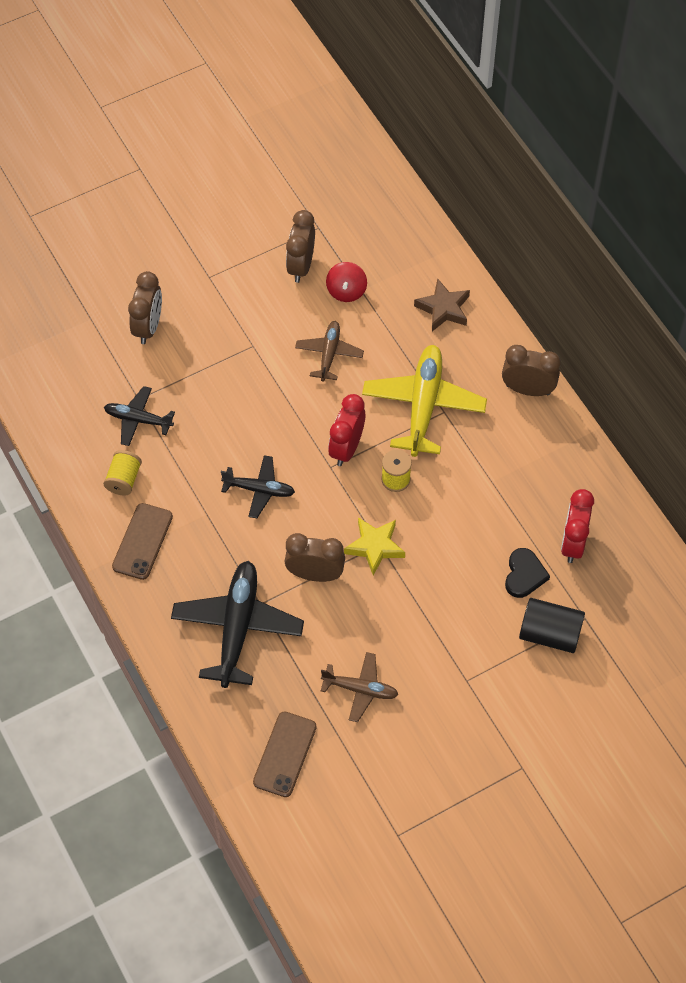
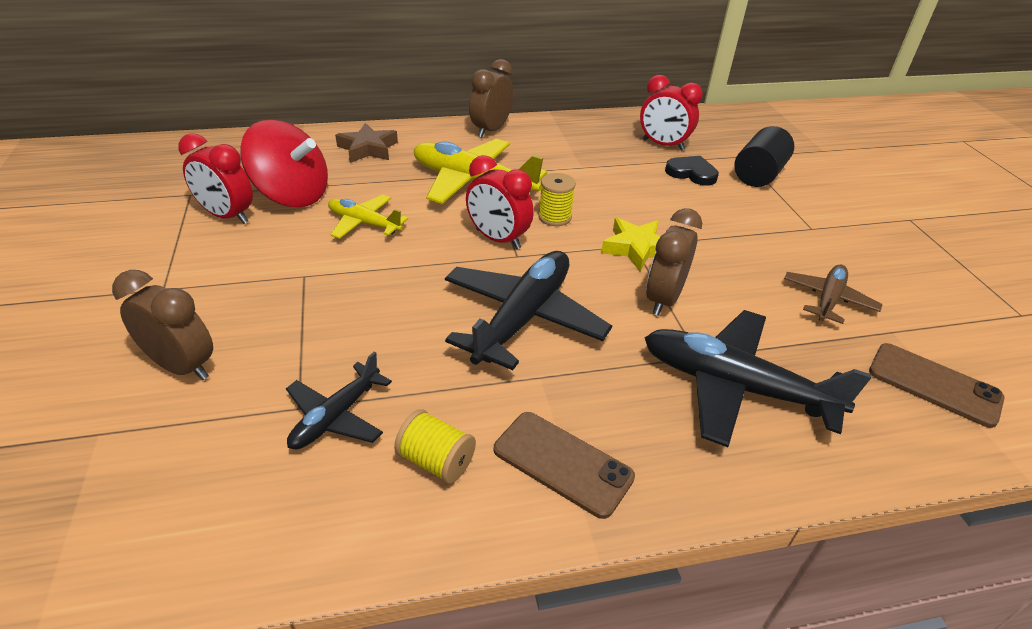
camera: 75 degrees left, 20 degrees down
(259, 490) = (523, 318): black plane -> black plane, size x1.78
(301, 266) = (227, 216): brown clock -> red clock
(329, 354) = (364, 223): brown plane -> yellow plane
(346, 291) = (292, 195): red spinning top -> red spinning top, size x1.83

